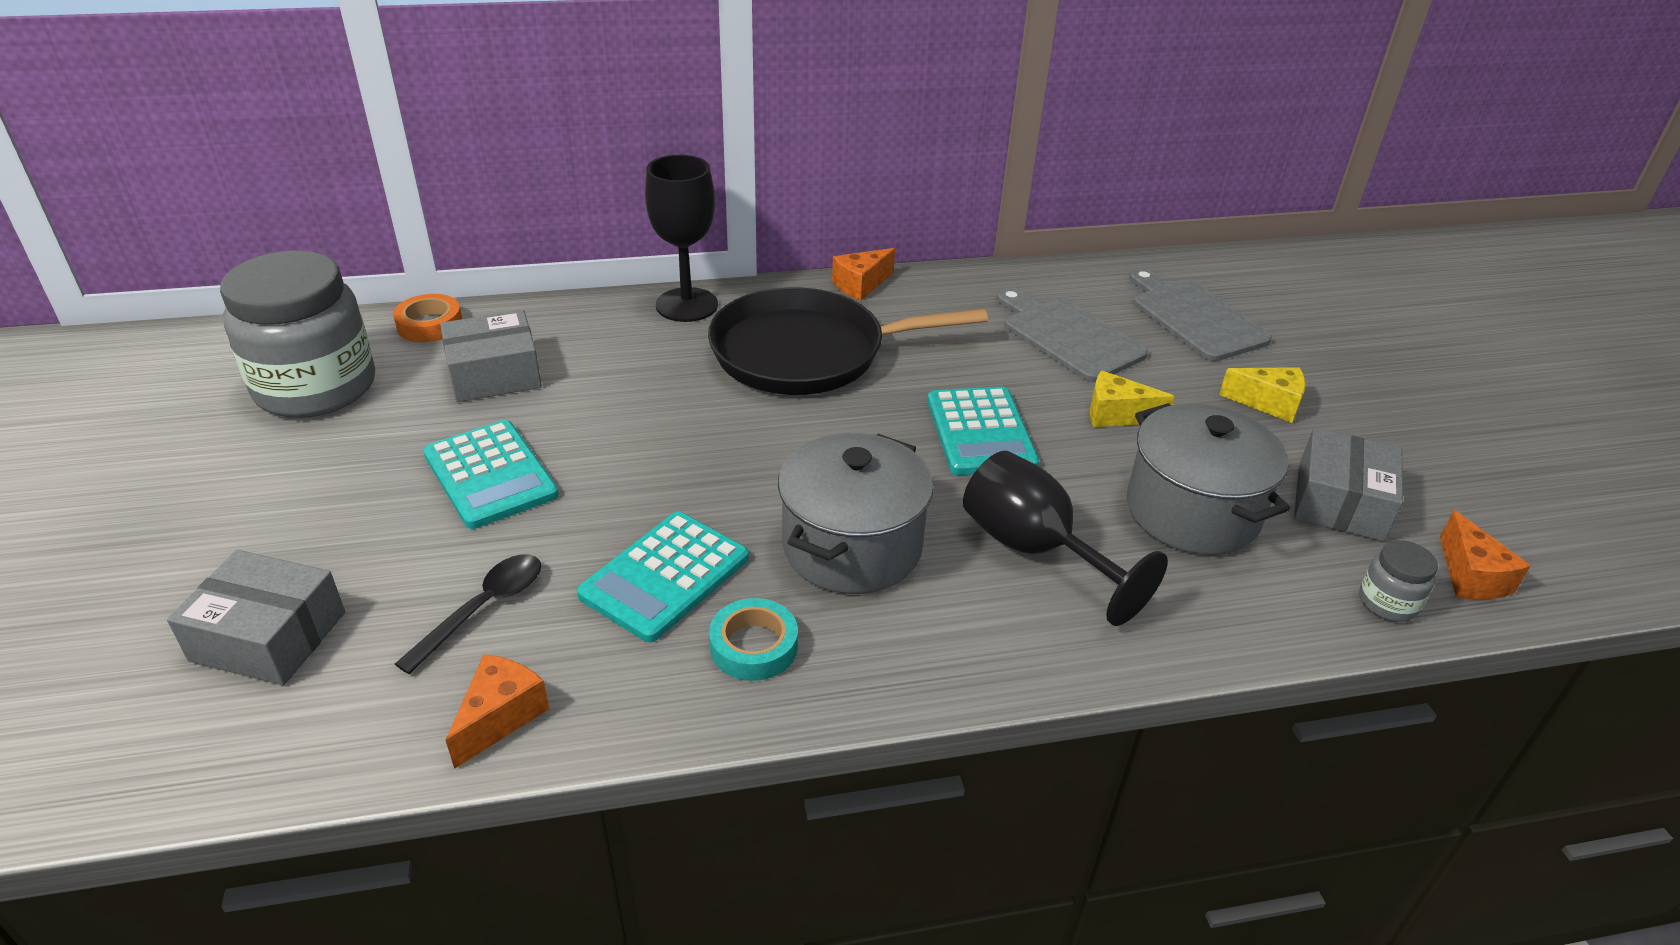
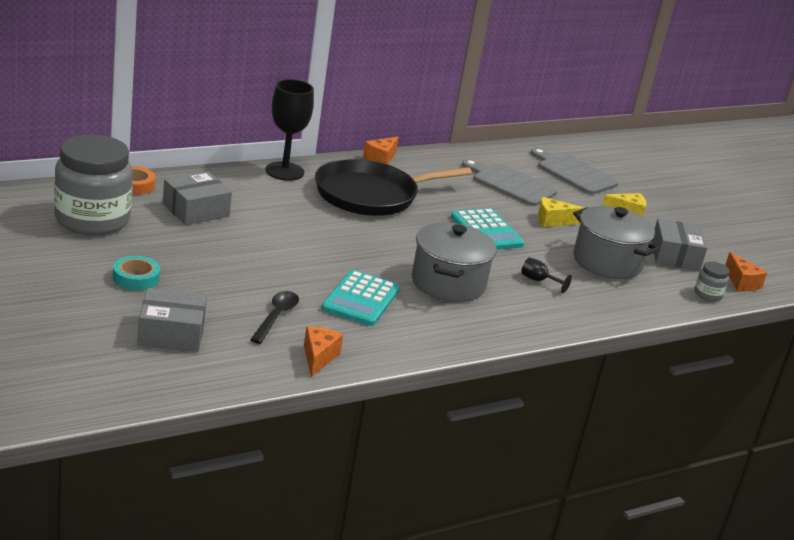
camera: 20 degrees left, 10 degrees down
(490, 475) = (233, 259): turquoise calculator -> none
(754, 646) = (423, 325): turquoise tape -> turquoise tape (136, 278)
(1035, 550) = (538, 281): black goblet -> black goblet, size x0.46

